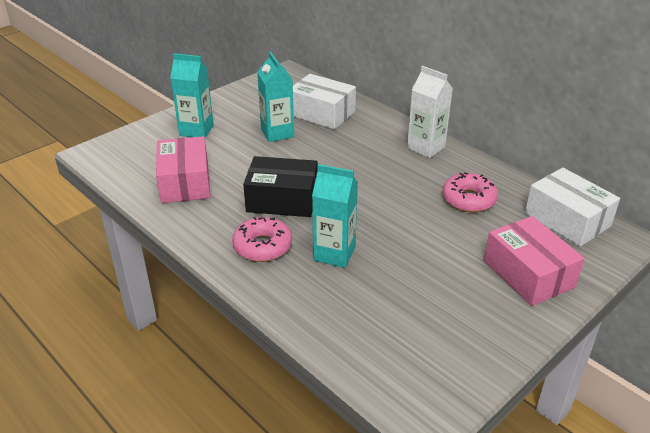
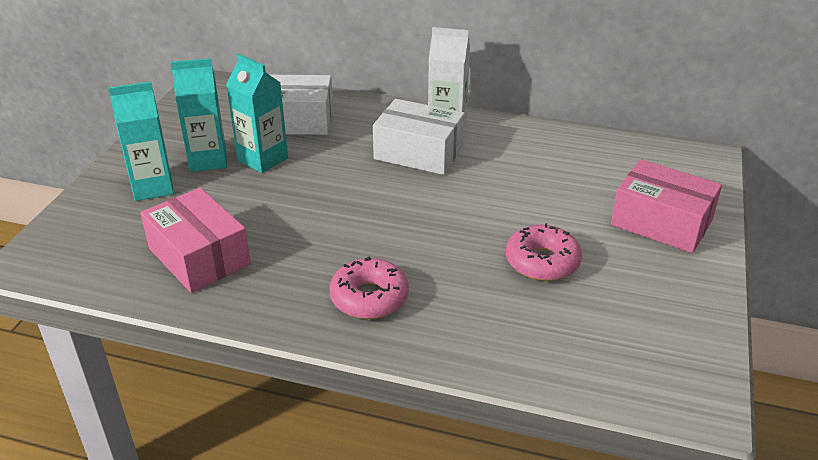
camera: 30 degrees left, 0 degrees up
(282, 200) = (342, 235): black box -> none
(334, 253) = (457, 274): turquoise carton -> turquoise carton (208, 160)
(468, 199) = (539, 167): pink donut -> pink donut (542, 262)
(567, 220) = (646, 156): white box -> white box (418, 153)

